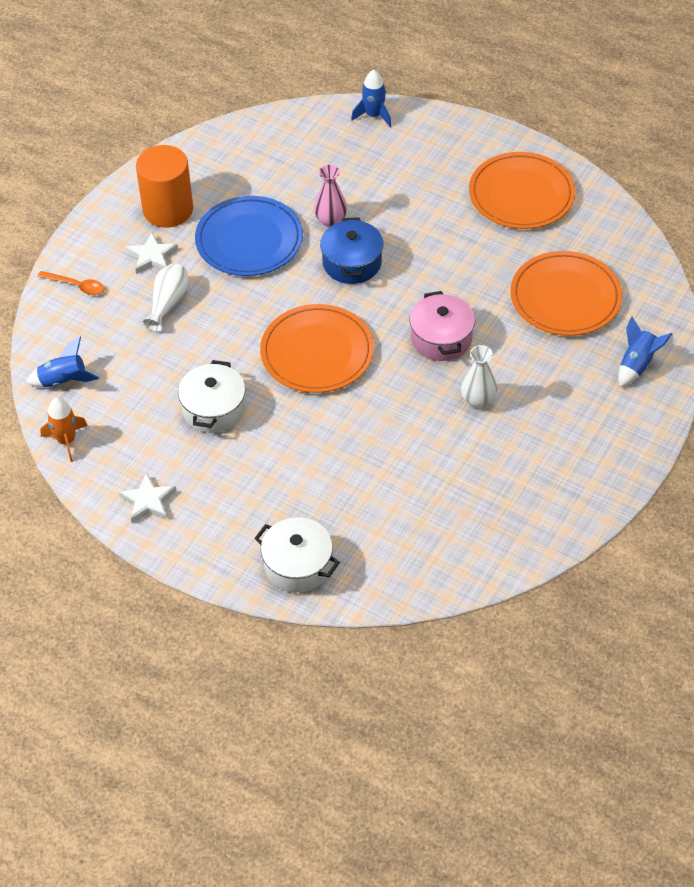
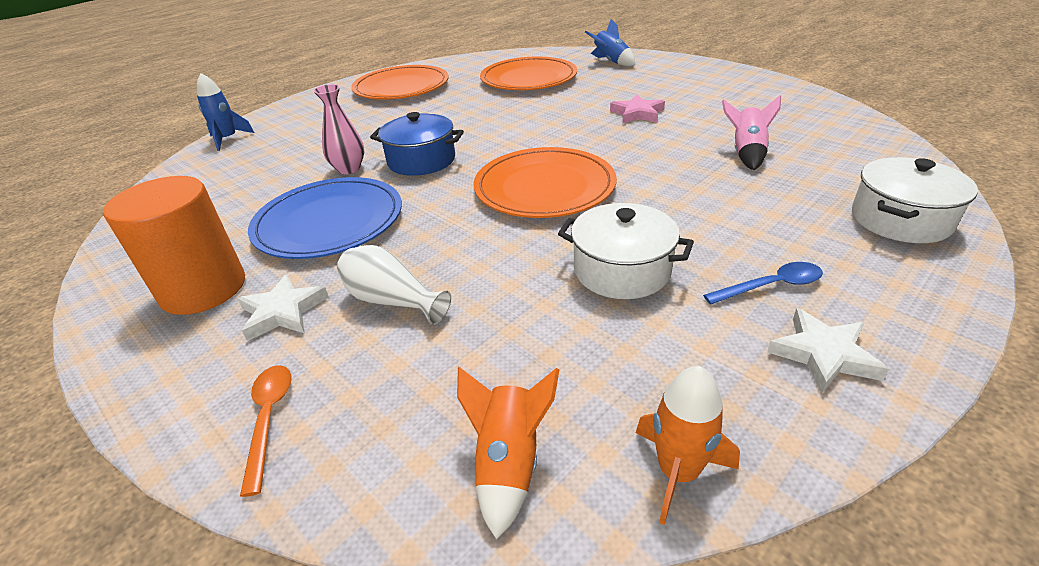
camera: 75 degrees left, 15 degrees down
(63, 381) = (509, 463): blue rocket -> orange rocket
(76, 286) = (269, 419): orange spoon -> orange spoon turned 45 degrees counterclockwise
(207, 484) = (771, 286): none -> blue spoon
(398, 481) = (746, 153): none -> pink rocket
(441, 338) = (553, 124): pink pot -> none
(478, 400) = (637, 113): white vase -> pink star

